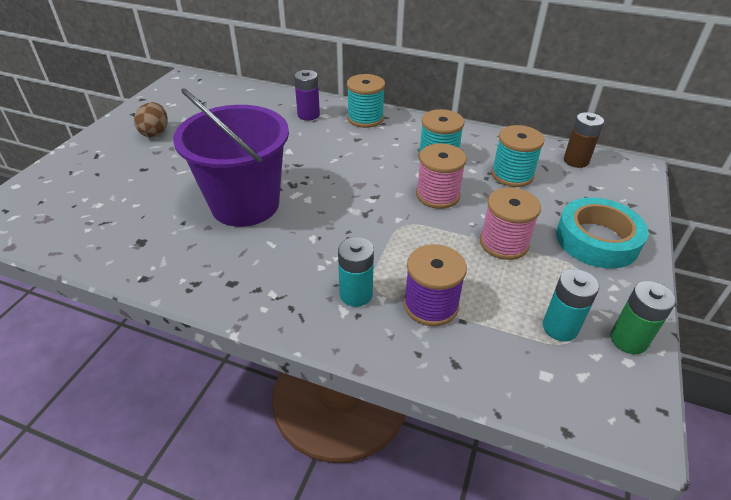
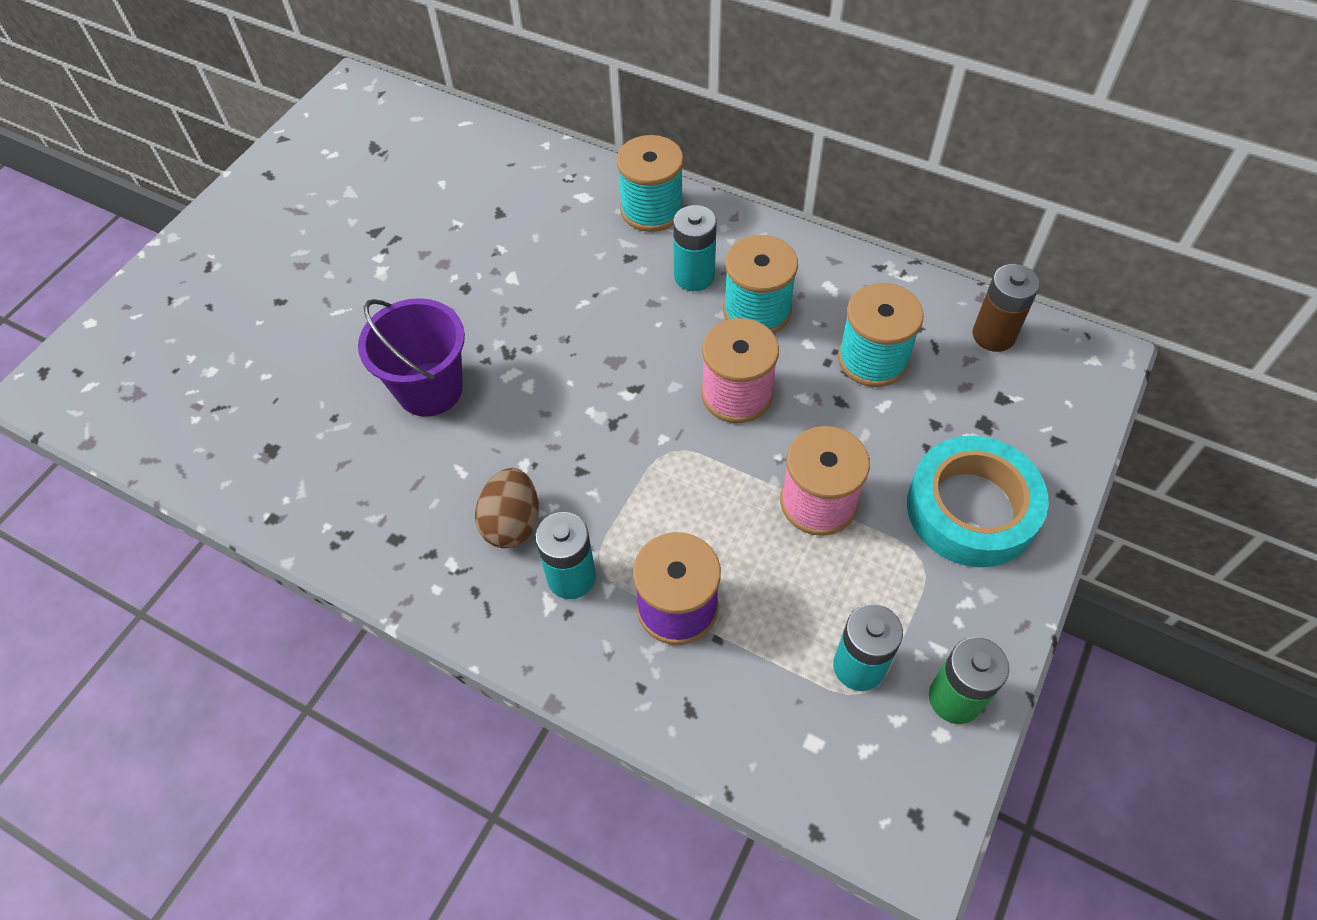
camera: 10 degrees right, 15 degrees up
(155, 133) = (301, 221): brown egg -> brown egg (512, 523)
(245, 204) = (430, 389): purple bucket -> purple bucket, size x0.62
(308, 115) = (556, 194): purple battery -> none
(397, 145) = (694, 276): none -> turquoise battery

